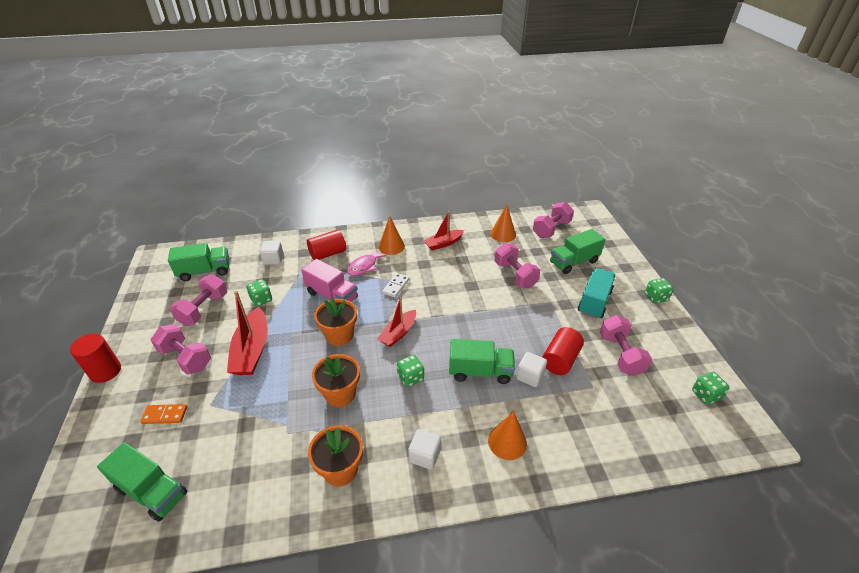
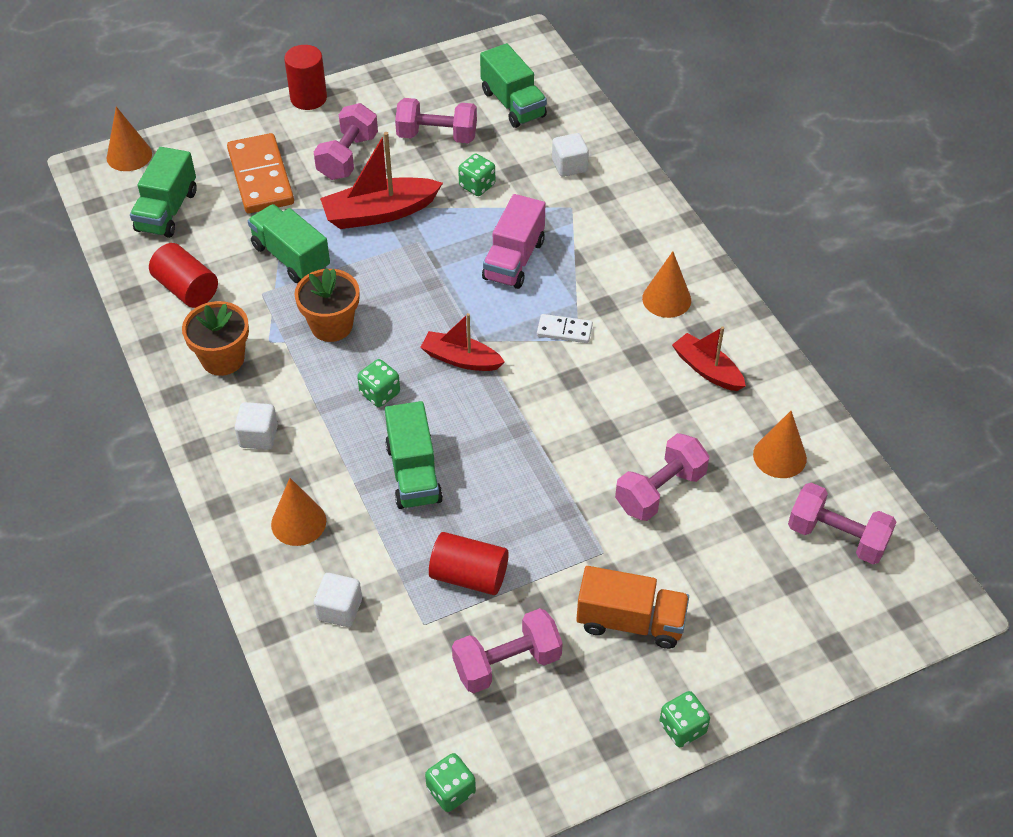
camera: 75 degrees right, 10 degrees up
(56, 517) = (129, 155): none -> orange cone
(165, 415) = (261, 177): orange domino -> orange domino, size x2.03
(328, 254) = (611, 224): red cylinder -> red cylinder (187, 289)
(339, 335) = (434, 293): orange flower pot -> none
(364, 266) = (597, 278): pink fish -> none
(530, 376) = (422, 537): white cube -> white cube (339, 609)
(573, 262) = (739, 583): green truck -> green truck (291, 257)
(594, 302) = (630, 622): turquoise truck -> orange truck

